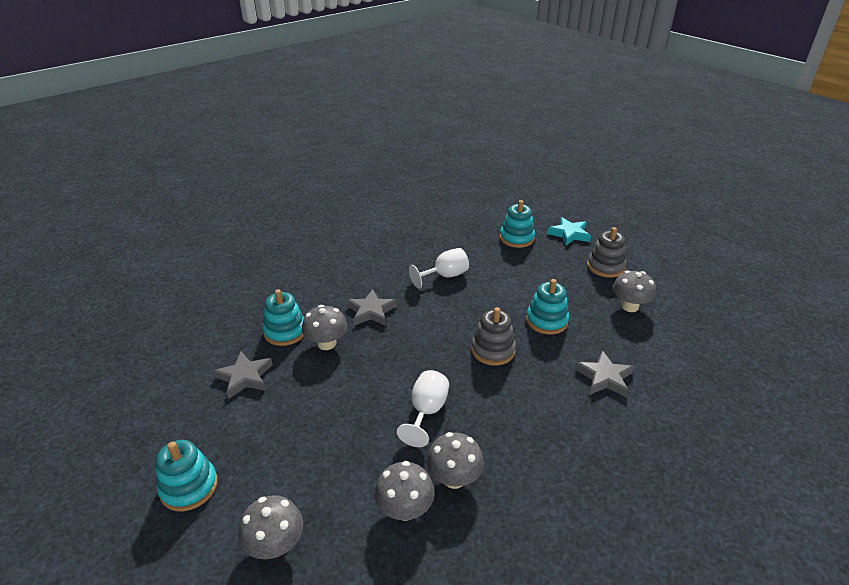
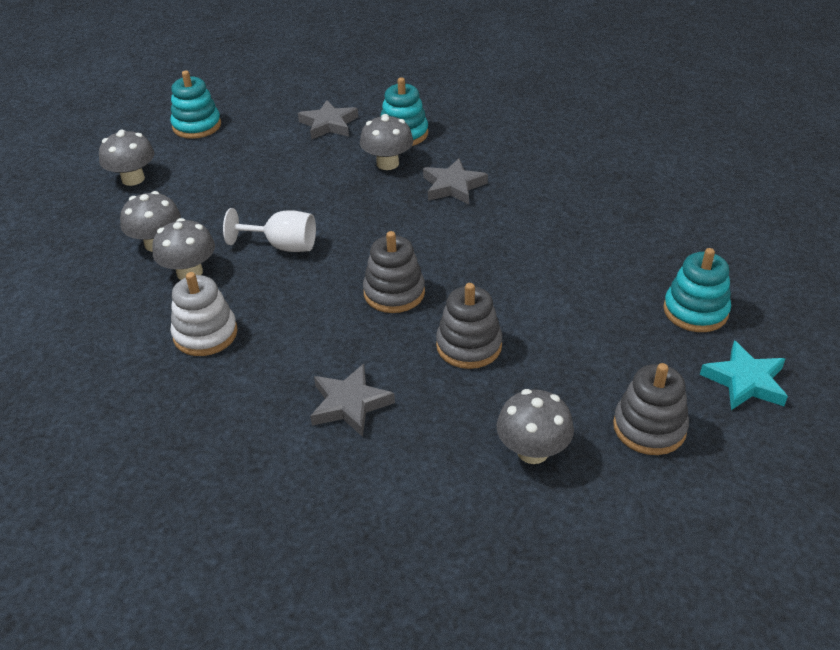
camera: 85 degrees right, 5 degrees up
(444, 276) = (551, 239): white goblet -> none
(537, 462) = (205, 334): none -> white stacking toy
(546, 321) = (469, 346): turquoise stacking toy -> grey stacking toy

